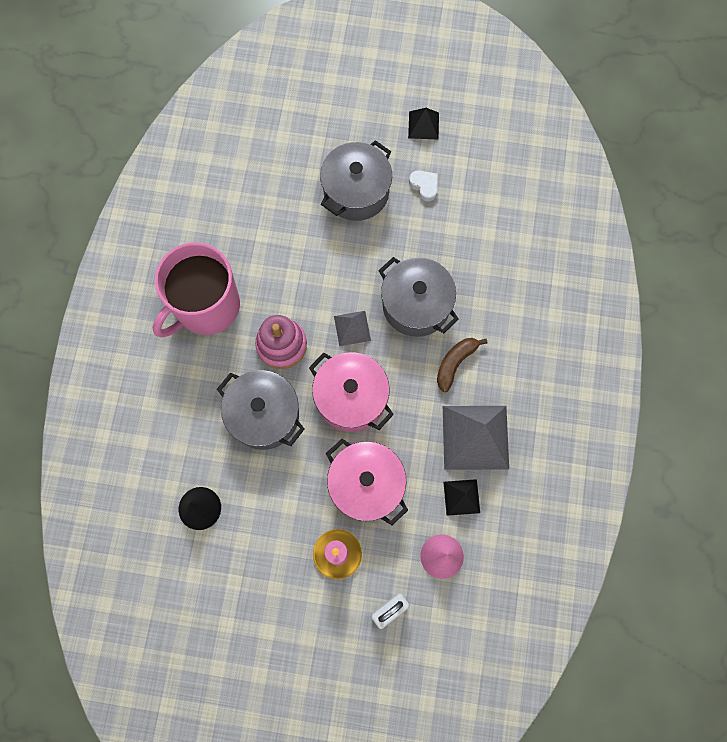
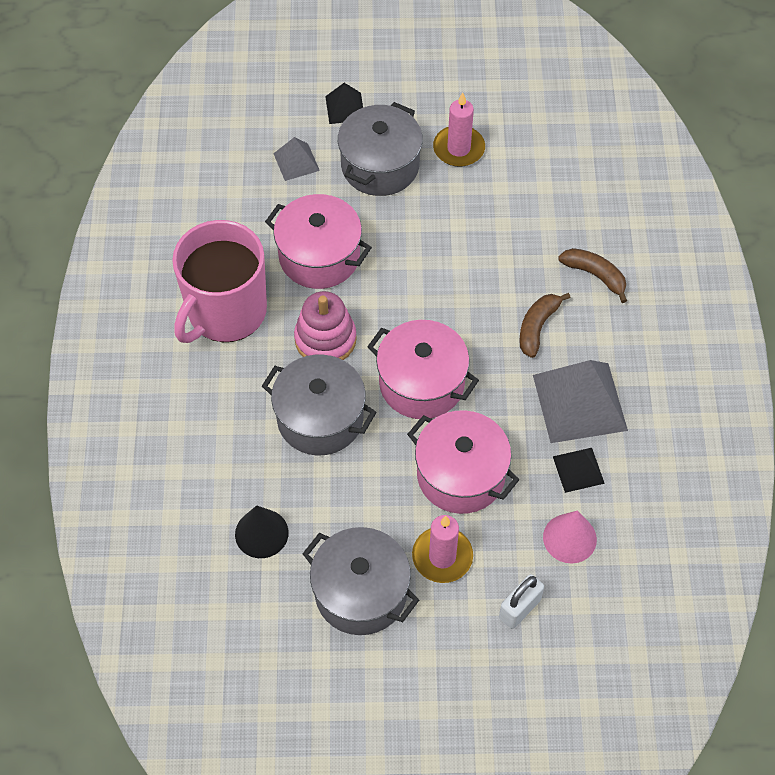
camera: 10 degrees left, 15 degrees down
(291, 268) = (319, 256): none -> pink pot
(352, 328) = (406, 308): grey pyramid -> grey pyramid (296, 162)
(416, 305) = (477, 273): grey pot -> grey pot (361, 593)
(423, 125) = (443, 87): black pyramid -> black pyramid (345, 108)
(424, 186) = (458, 148): white heart -> pink candle
(513, 323) = (595, 275): none -> brown banana

